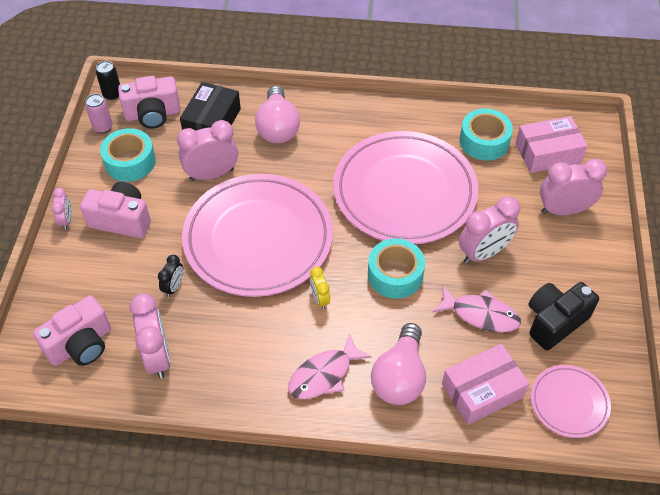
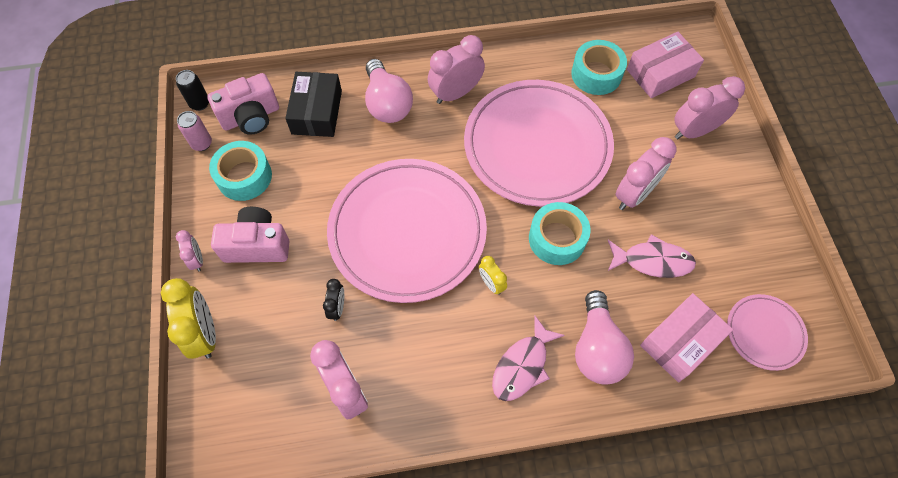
camera: 15 degrees left, 10 degrees up
(52, 281) = (205, 333): none -> yellow clock
(81, 345) = (260, 398): pink camera -> none
(212, 174) = (336, 171): pink clock -> pink clock (455, 93)
(554, 321) = (724, 251): black camera -> none

